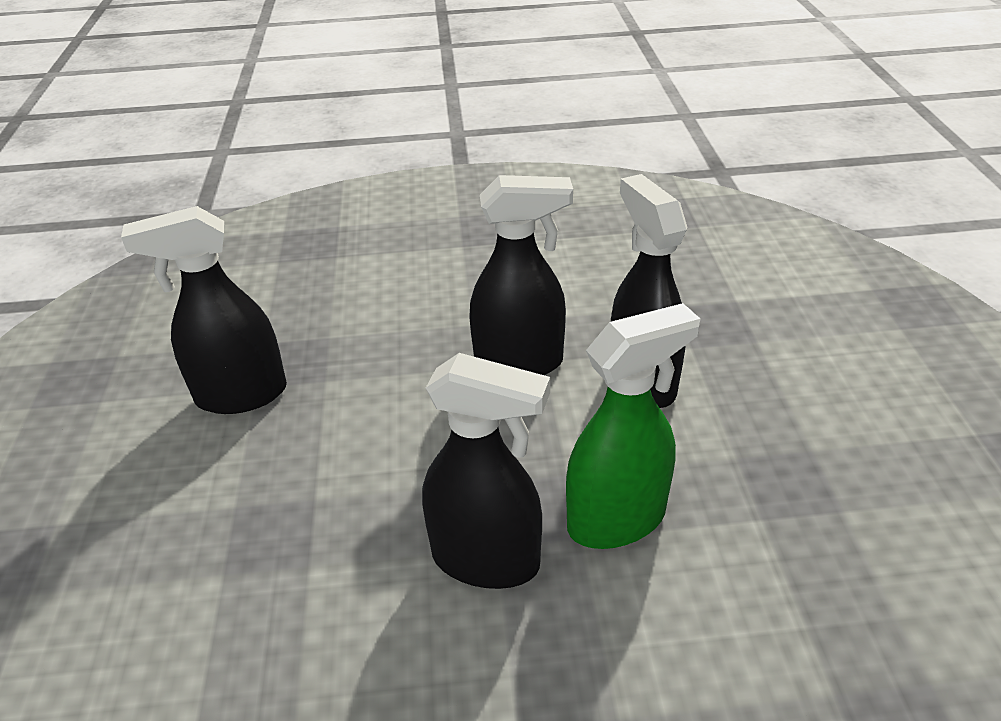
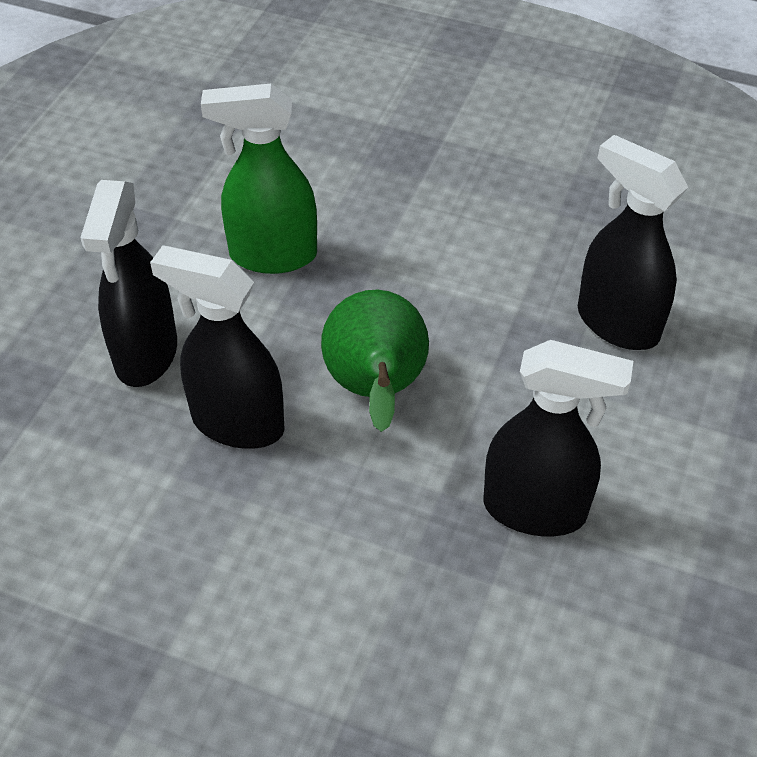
camera: 155 degrees left, 10 degrees up
(419, 430) = (376, 390): none -> green pear
(487, 560) = (384, 266): black spray bottle -> black spray bottle (616, 323)

